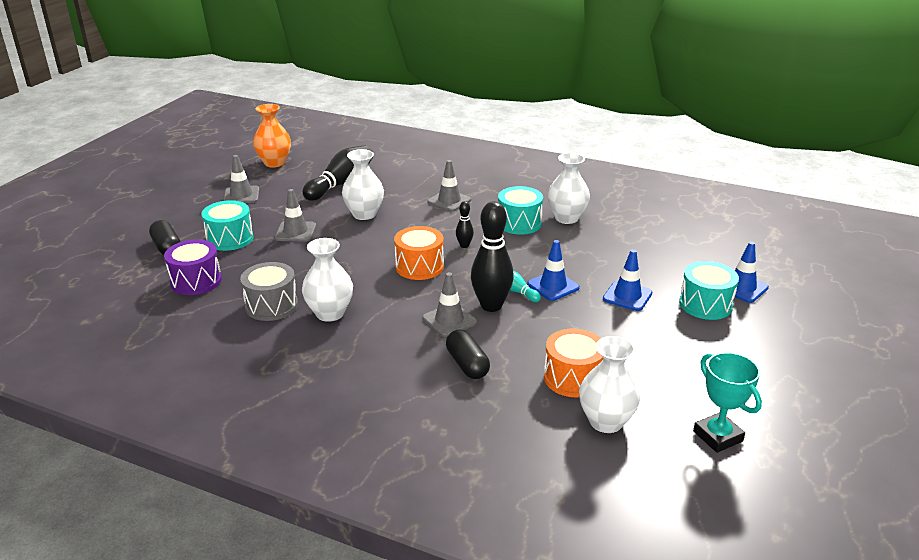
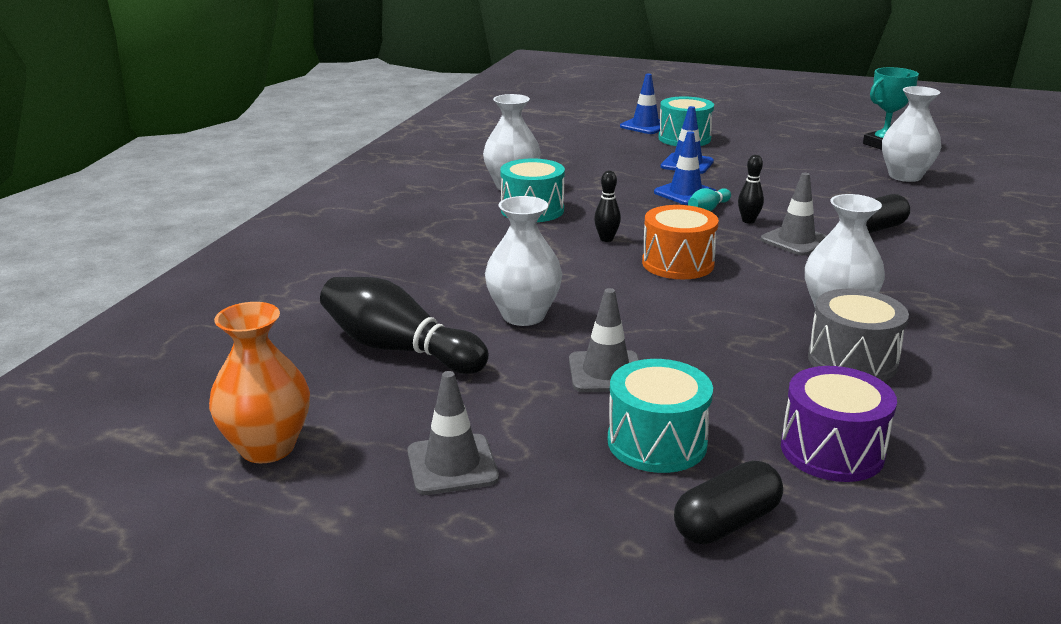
camera: 95 degrees left, 5 degrees down
(449, 201) = (466, 254): grey traffic cone -> none
(491, 306) = (748, 221): black bowling pin -> black bowling pin, size x0.48
(573, 378) = (852, 186): orange drum -> none

